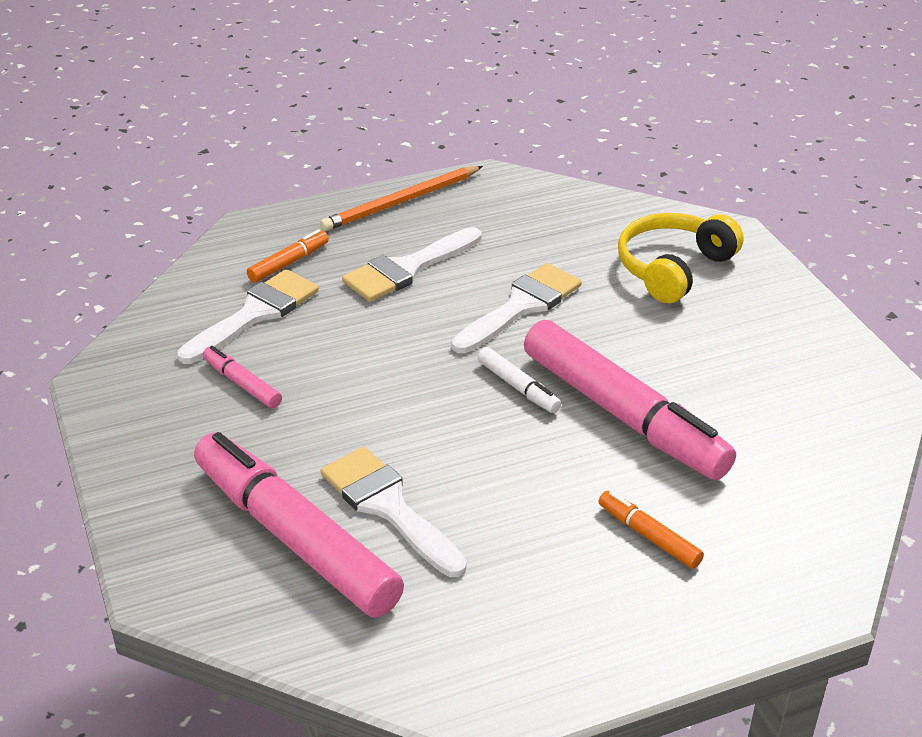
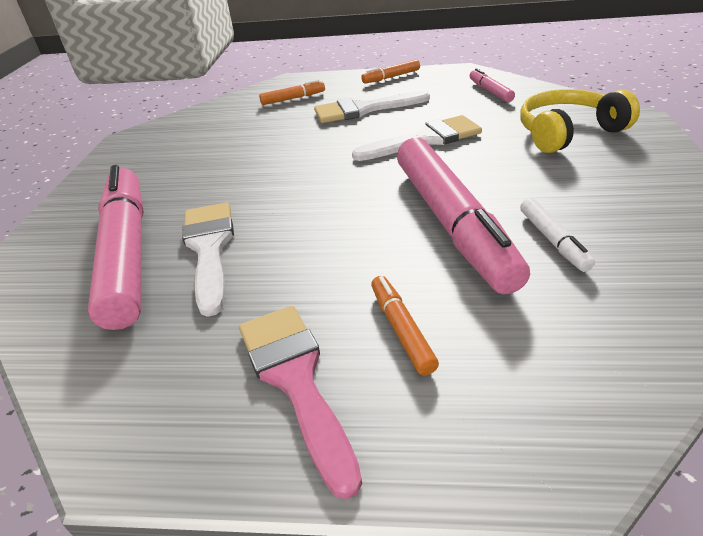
camera: 30 degrees right, 0 degrees up
(242, 384) = (199, 154): pink marker -> pink marker (490, 91)
(255, 314) = (247, 120): white brush -> none
(401, 202) = (391, 77): orange pencil -> orange marker
(518, 387) = (380, 188): white marker -> white marker (553, 240)
(591, 605) = (295, 379): none -> pink brush

